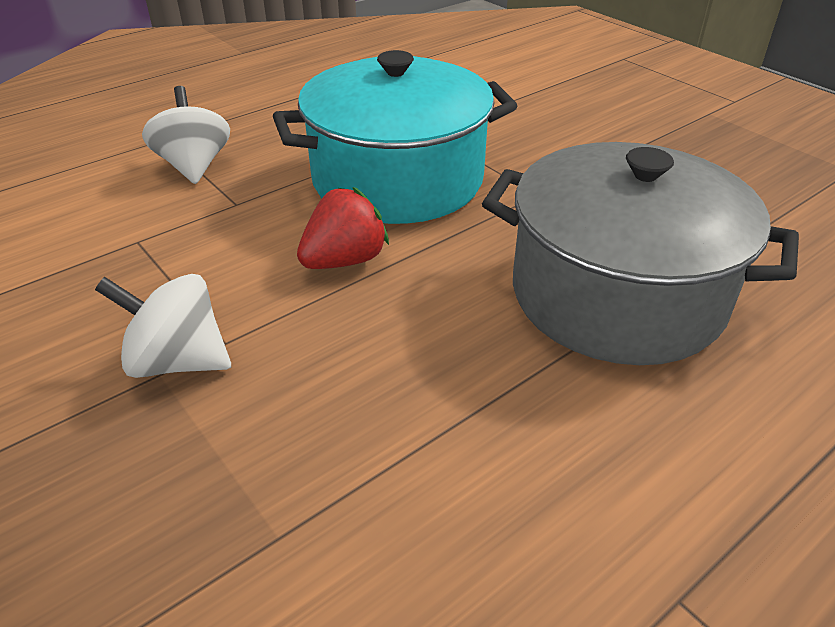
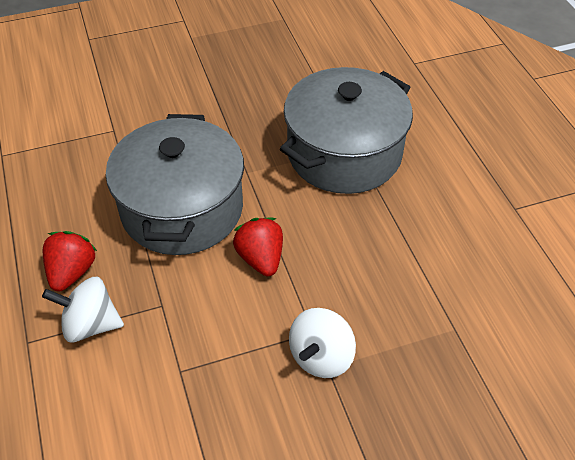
camera: 70 degrees left, 10 degrees up
(264, 137) = (72, 272): none -> red strawberry
(397, 179) = (182, 209): turquoise pot -> grey pot

